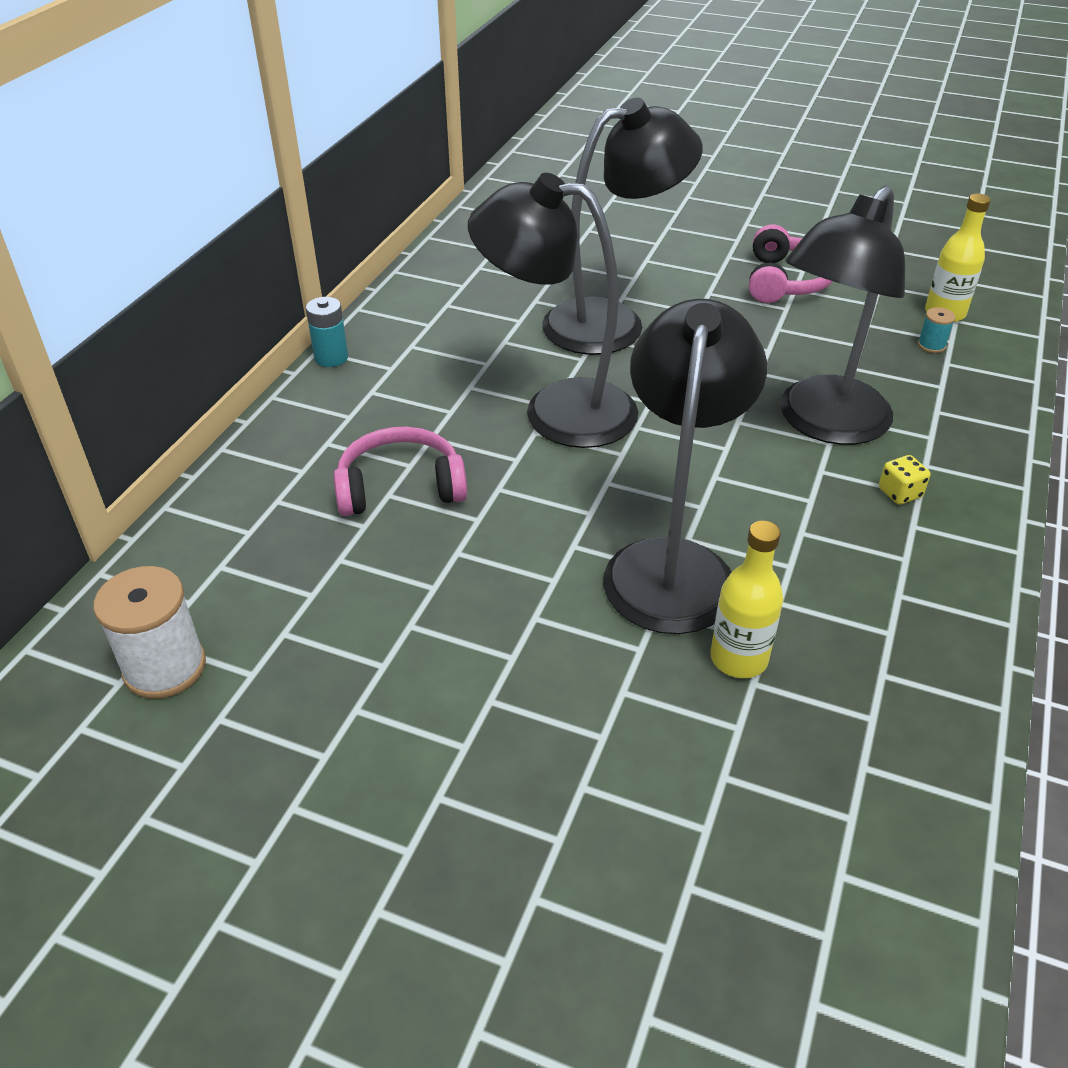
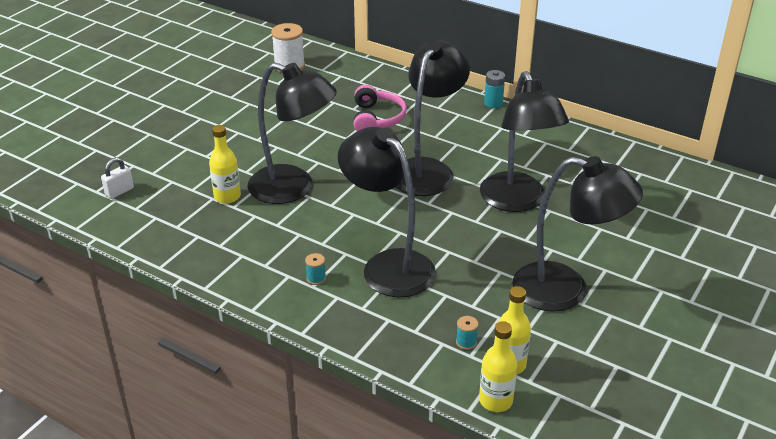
camera: 100 degrees right, 5 degrees down
(785, 281) = (565, 290): pink headphones -> black lamp
(807, 877) = (119, 191): none -> white padlock
(900, 493) = (316, 278): yellow dice -> turquoise spool
(1009, 319) = (495, 401): none -> yellow bottle

